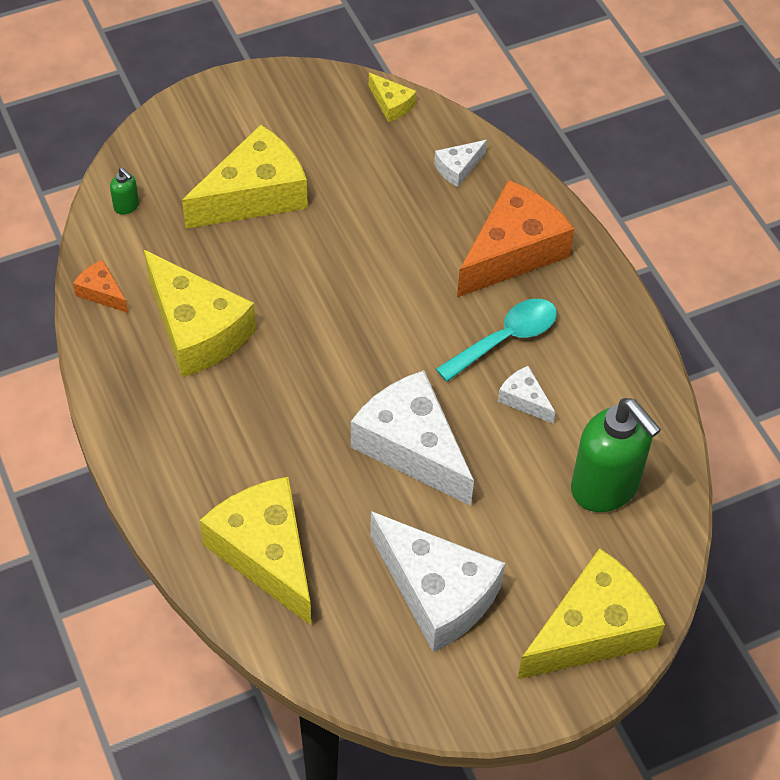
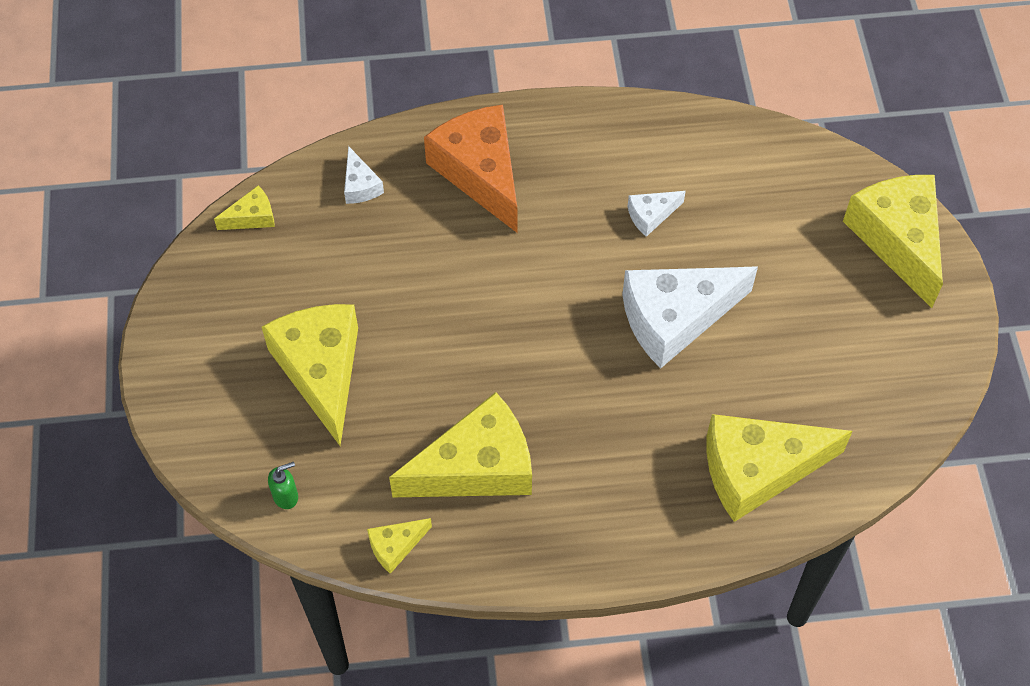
camera: 70 degrees left, 5 degrees up
(101, 292) = (395, 546): orange cheese -> yellow cheese
(437, 593) = (834, 343): white cheese -> none
(505, 339) = (579, 209): turquoise spoon -> none
(605, 487) = (761, 185): green soap dispenser -> none

